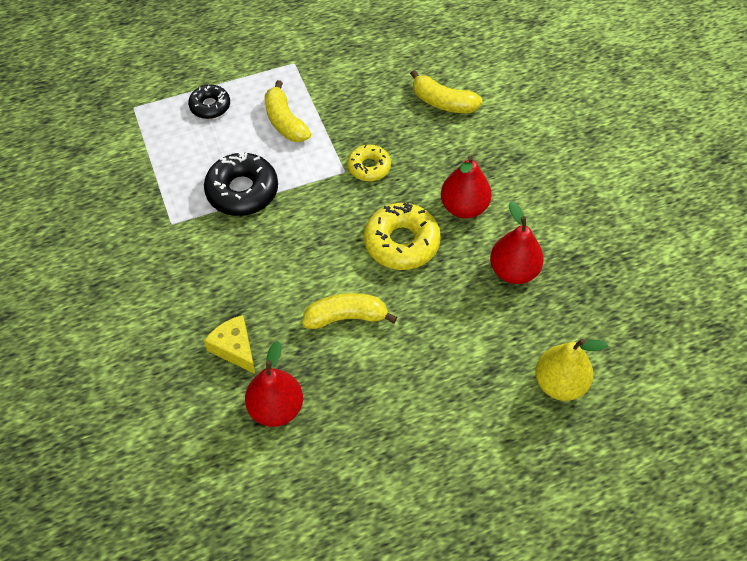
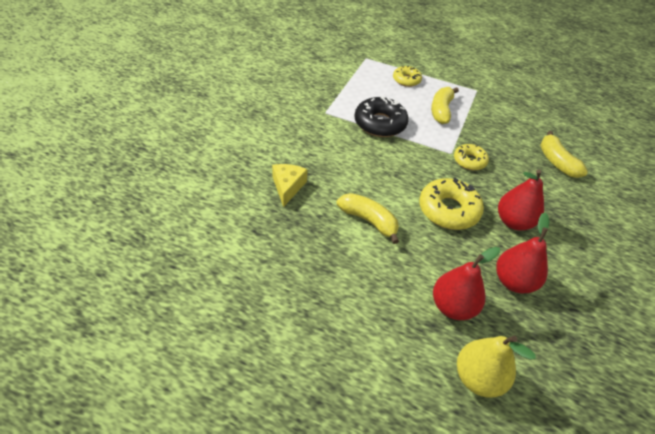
camera: 40 degrees right, 10 degrees down
(210, 106) = (406, 80): black donut -> yellow donut
(276, 408) = (273, 232): red pear -> red pear (453, 307)

